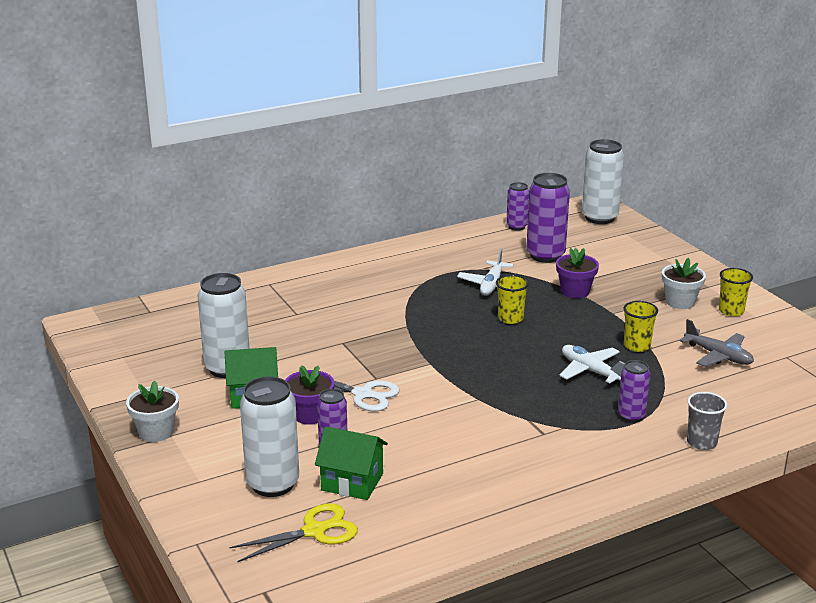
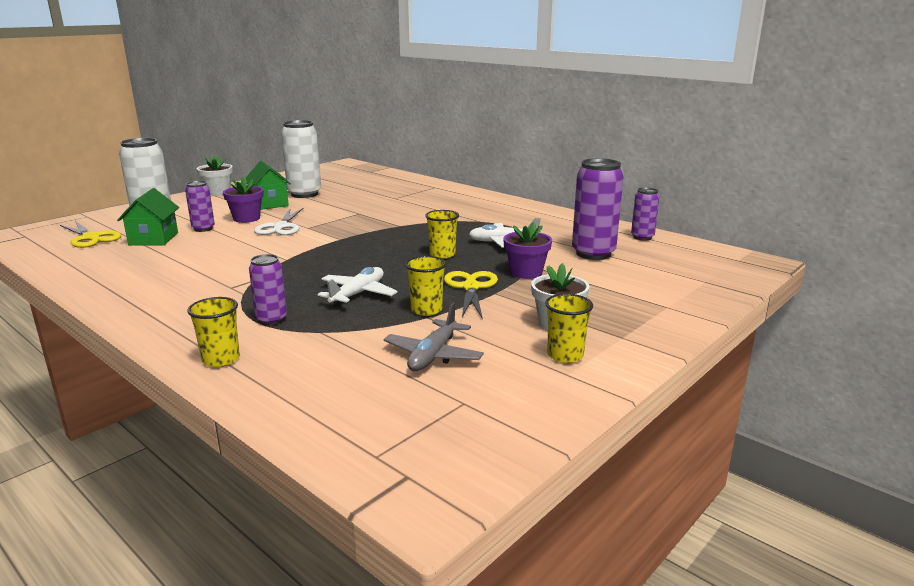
camera: 70 degrees right, 5 degrees down
(597, 320) = (471, 287): none -> yellow scissors
(599, 218) = (725, 266): white can -> none
(701, 442) = (221, 359): grey cup -> yellow cup

